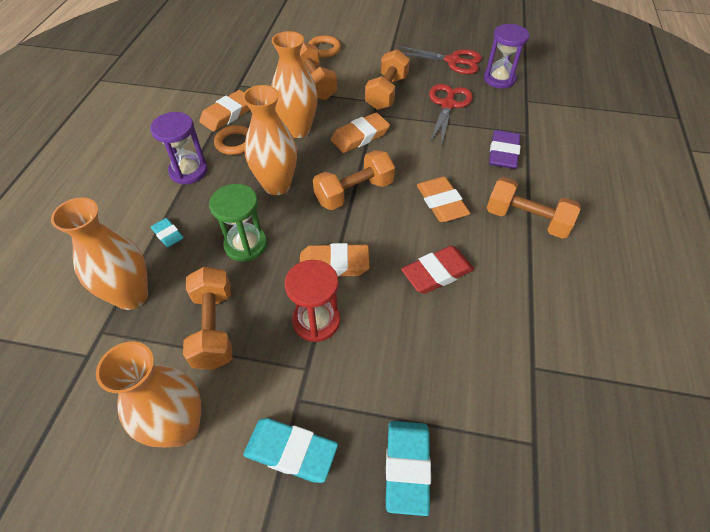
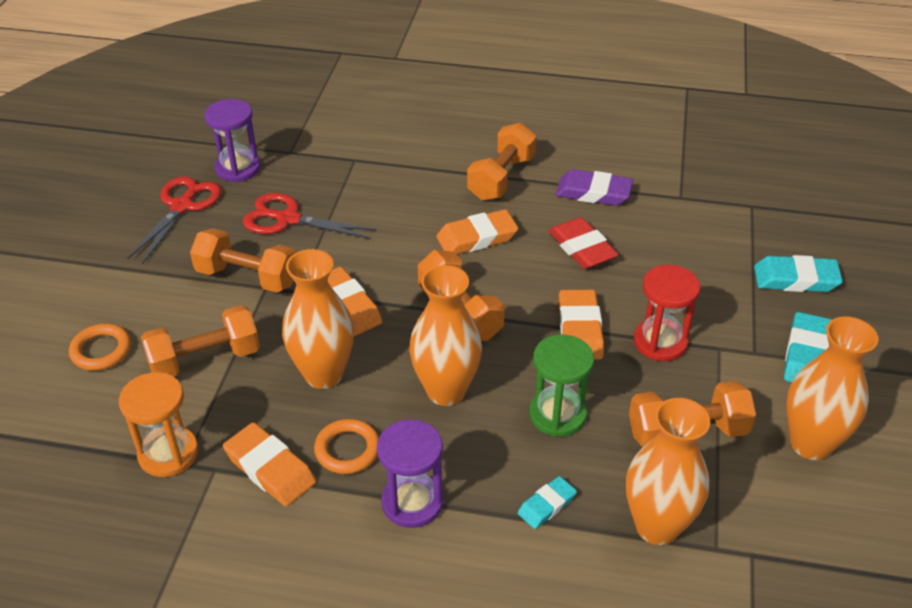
camera: 90 degrees left, 10 degrees down
(246, 79) = (168, 453): none -> orange hourglass
(503, 153) = (391, 182): purple eraser -> purple eraser (593, 193)

